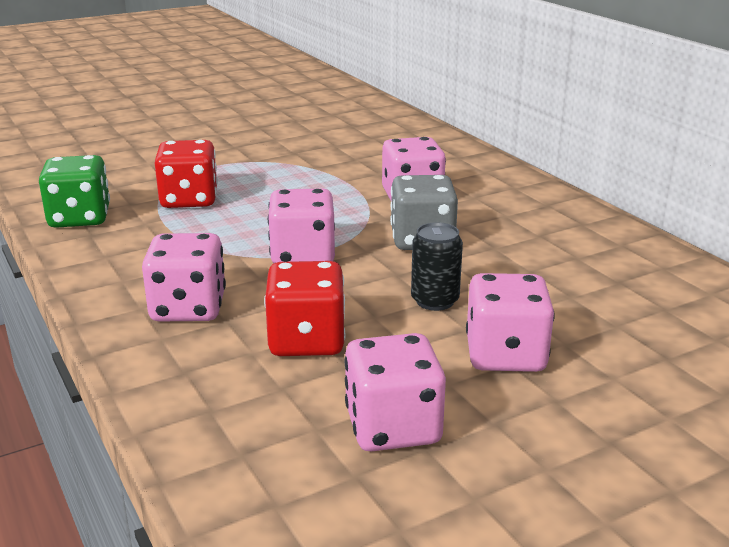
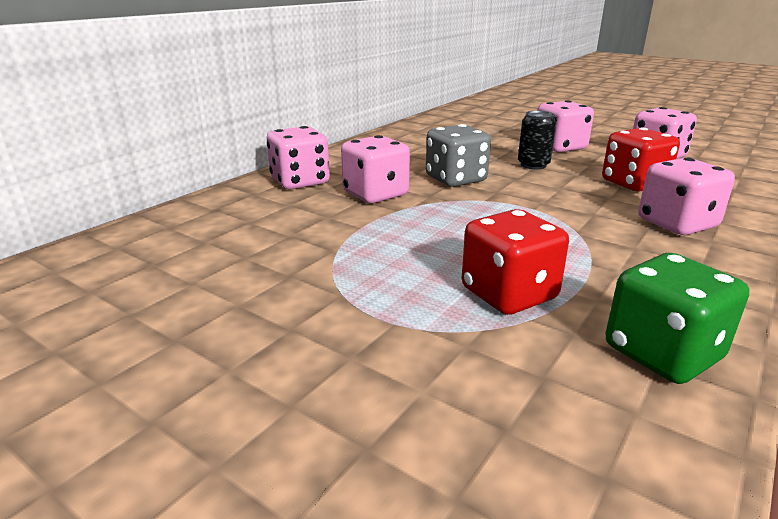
camera: 115 degrees left, 0 degrees up
(303, 256) = (540, 208): pink dice -> pink dice (300, 181)

